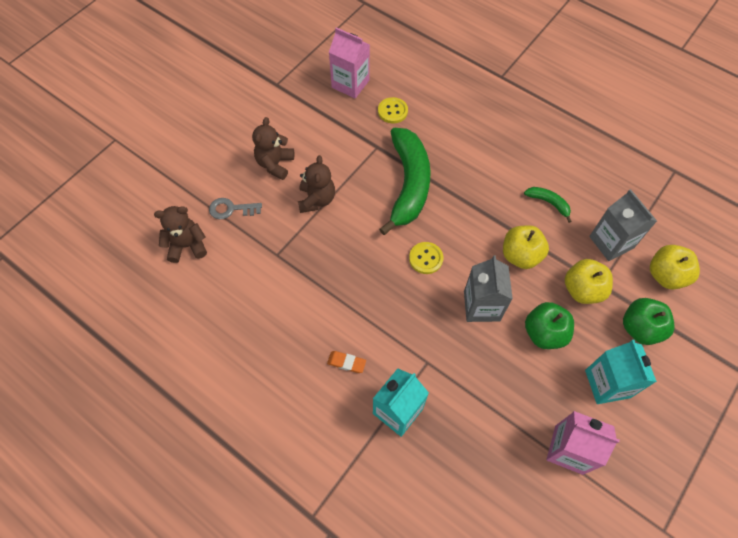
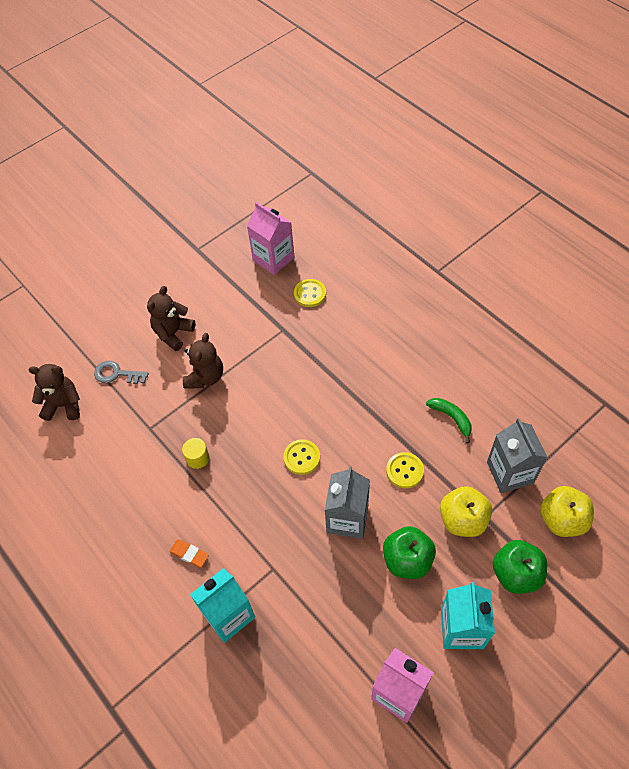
camera: 15 degrees right, 5 degrees down
(330, 274) = (197, 458): none -> yellow cylinder
(408, 184) = (305, 375): green banana -> none
(520, 255) = (404, 471): yellow apple -> yellow button

